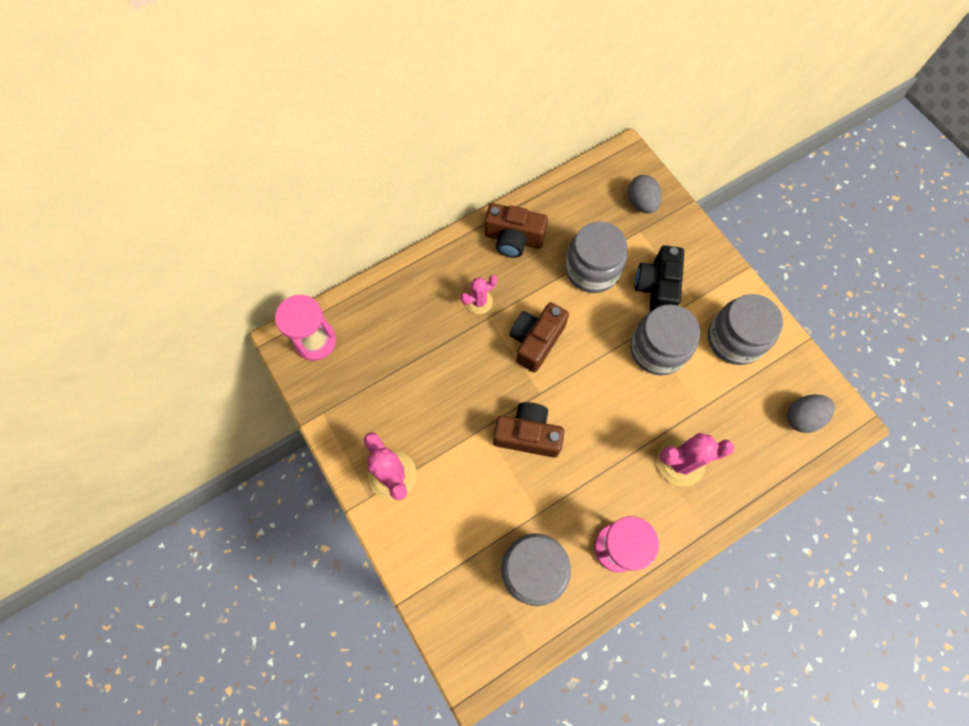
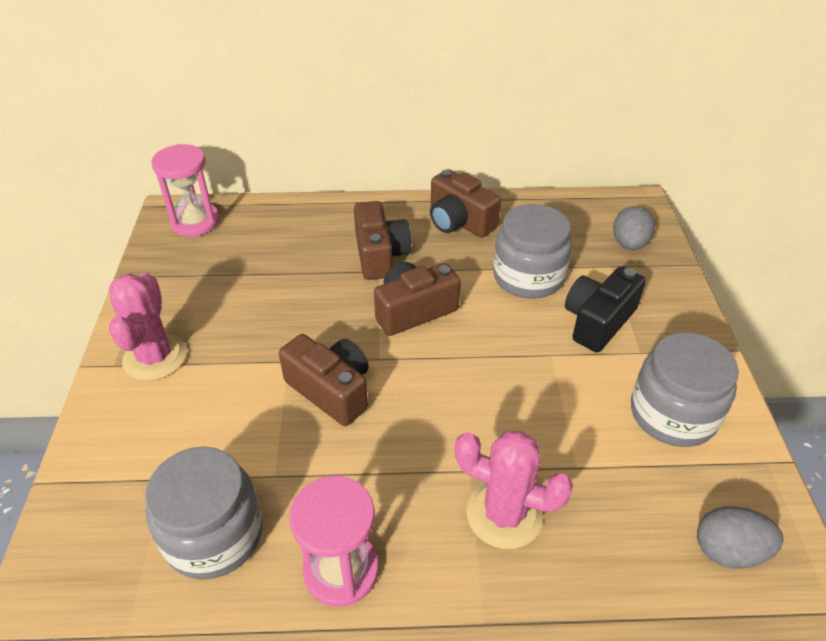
camera: 30 degrees right, 25 degrees down
(479, 302) = (380, 255): pink cactus -> brown camera
(657, 349) = (557, 379): grey jar -> none

